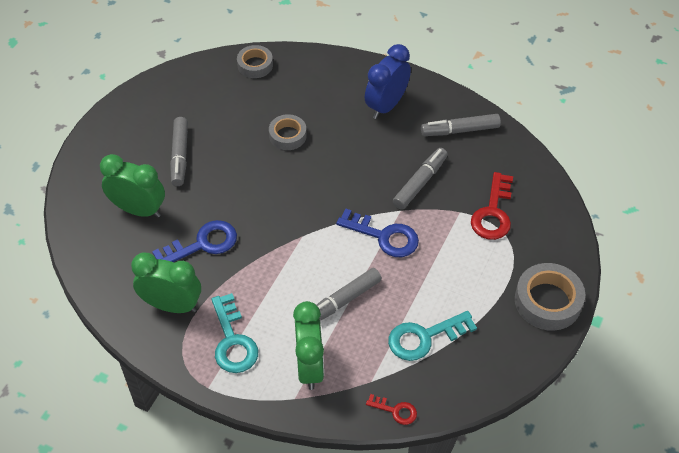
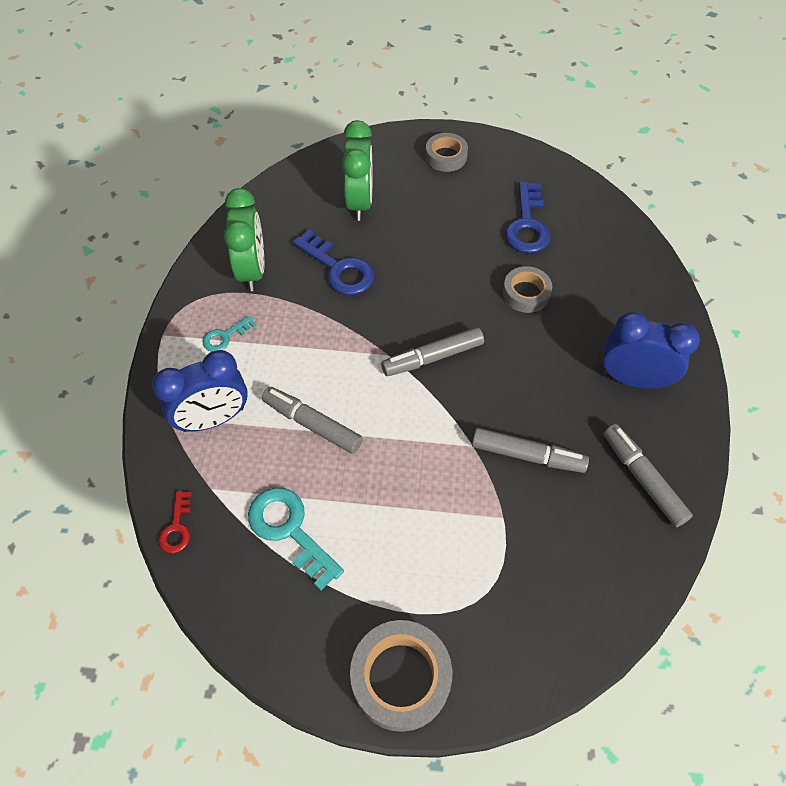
camera: 70 degrees right, 5 degrees up
(180, 156) = (445, 210): grey marker -> grey marker (432, 357)
(233, 341) = (225, 336): turquoise key -> turquoise key, size x0.55
(255, 65) = (612, 229): grey tape -> grey tape (446, 156)
(310, 366) = (213, 419): green clock -> blue clock
(384, 236) = (424, 439): blue key -> blue key (527, 224)
(493, 213) = (521, 561): red key -> none

